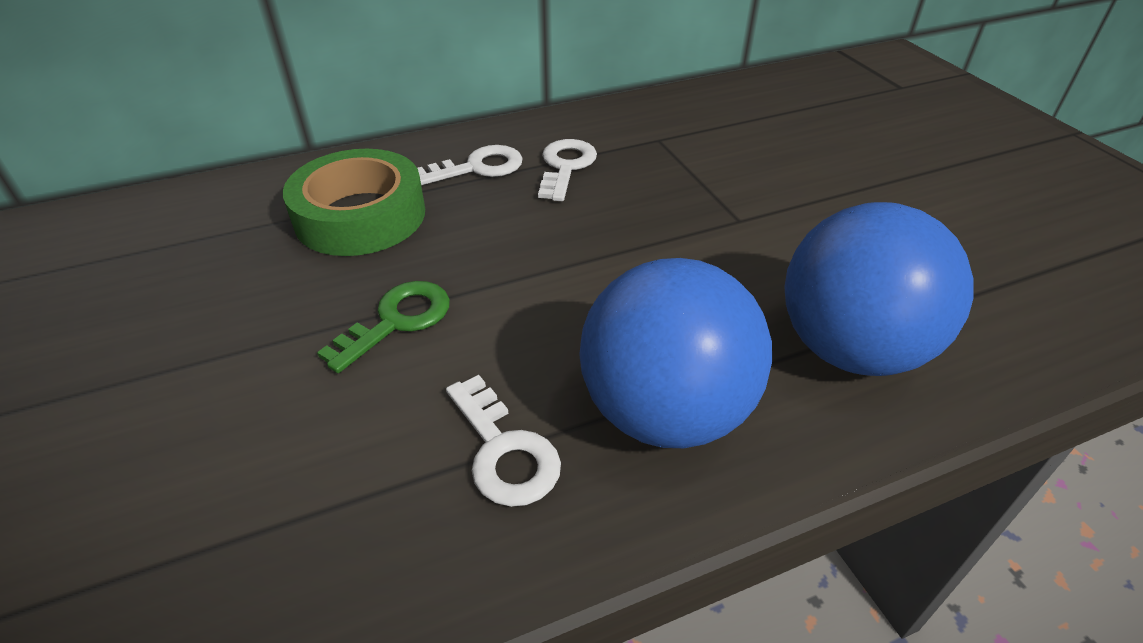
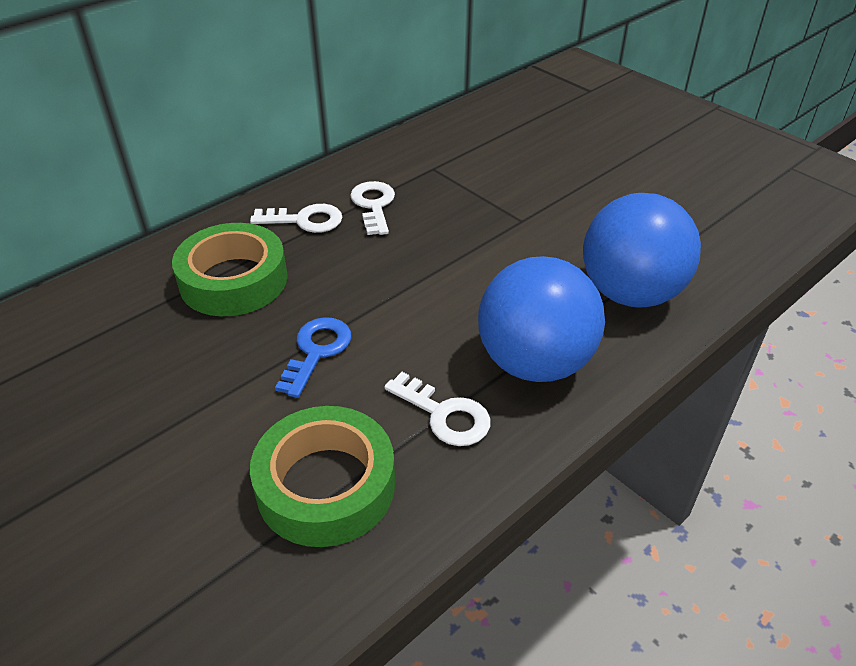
camera: 20 degrees left, 0 degrees up
(297, 503) = (326, 485): none -> green tape
(397, 321) = (316, 351): green key -> blue key
(478, 167) = (305, 220): white key -> white key turned 45 degrees clockwise

